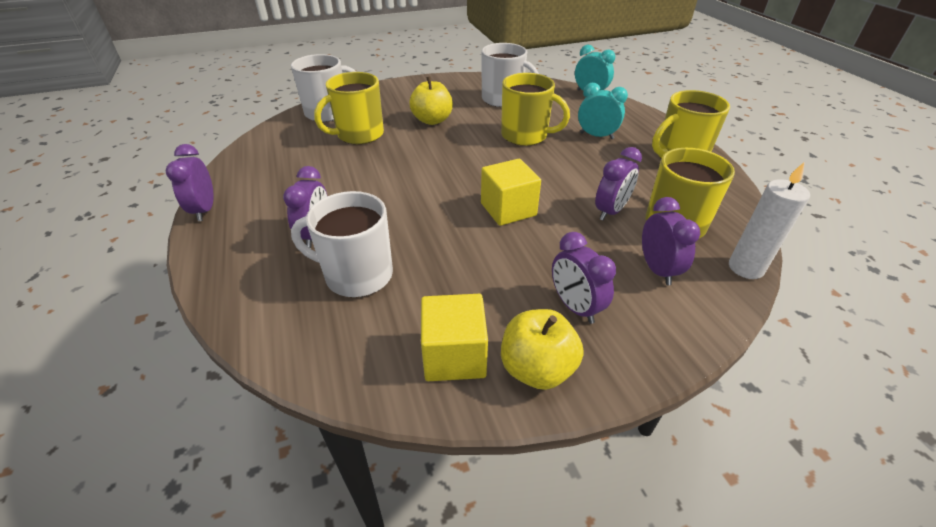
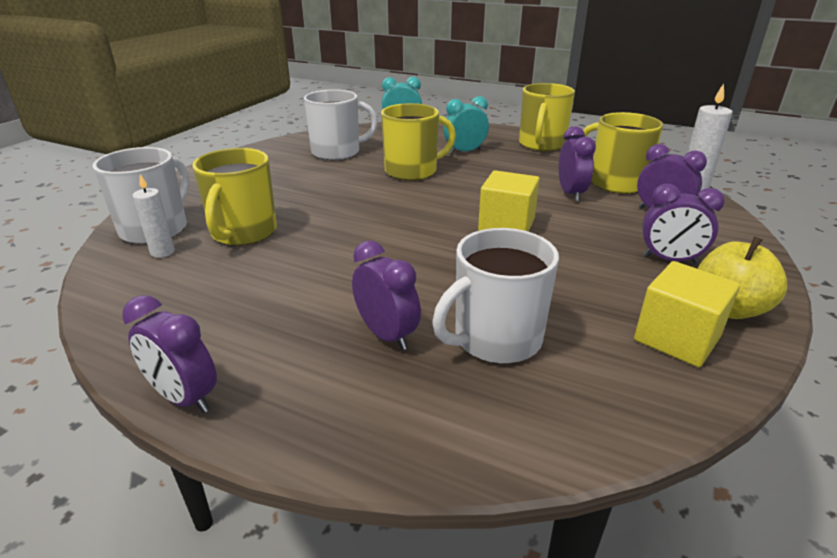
camera: 45 degrees left, 10 degrees down
(310, 128) = (162, 252): none -> white candle
(432, 120) = (301, 191): yellow apple -> none

